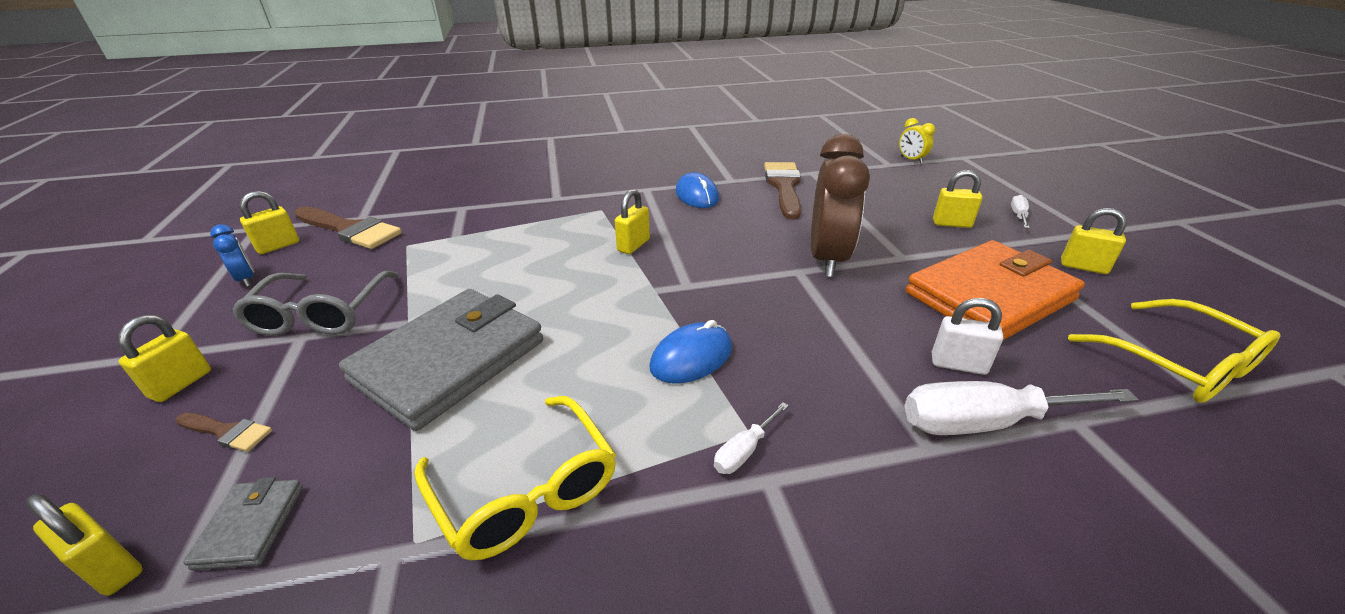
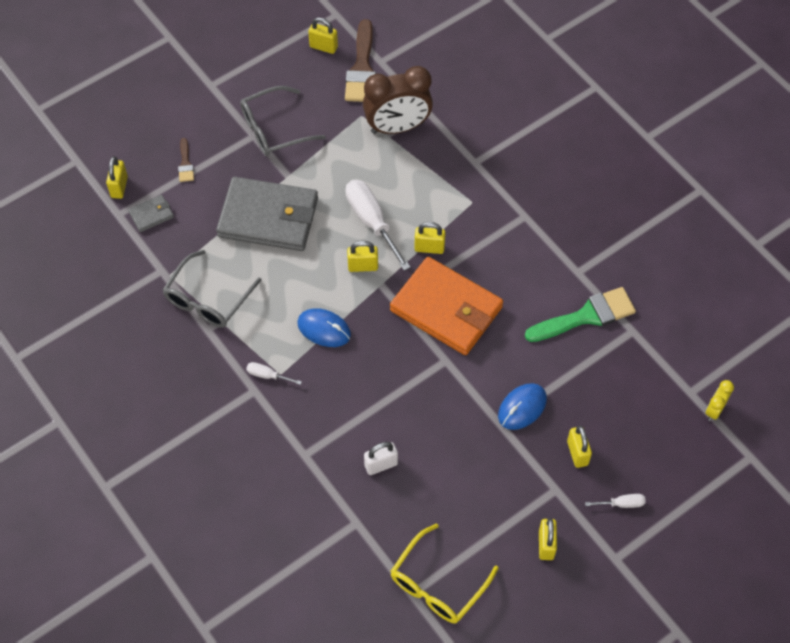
camera: 65 degrees right, 25 degrees up
(181, 384) = (201, 117): yellow padlock -> yellow padlock (363, 266)
(246, 279) = (284, 64): blue clock -> none
(526, 490) = (208, 299): yellow glasses -> grey glasses
(696, 195) = (532, 257): blue mouse -> blue mouse (522, 407)
(784, 187) = (586, 316): brown brush -> green brush
(827, 259) = (472, 375): brown clock -> brown clock (397, 127)
(958, 365) = (381, 465): white padlock -> white padlock turned 75 degrees clockwise
(984, 422) = (335, 479): white screwdriver -> white screwdriver (371, 221)
(989, 296) = (469, 481): orange wallet -> orange wallet (446, 309)

